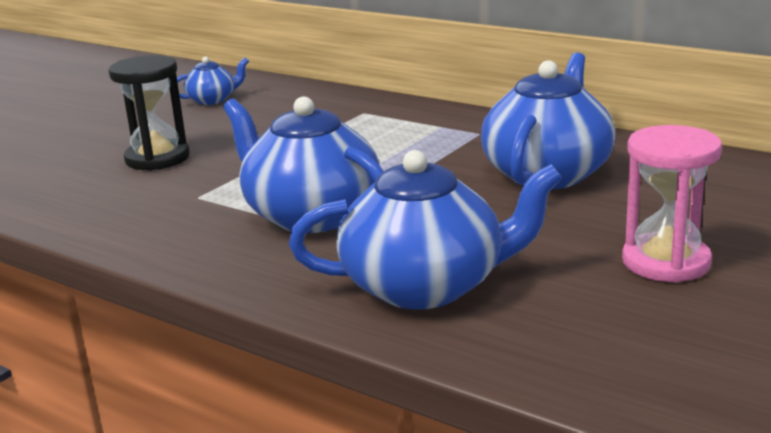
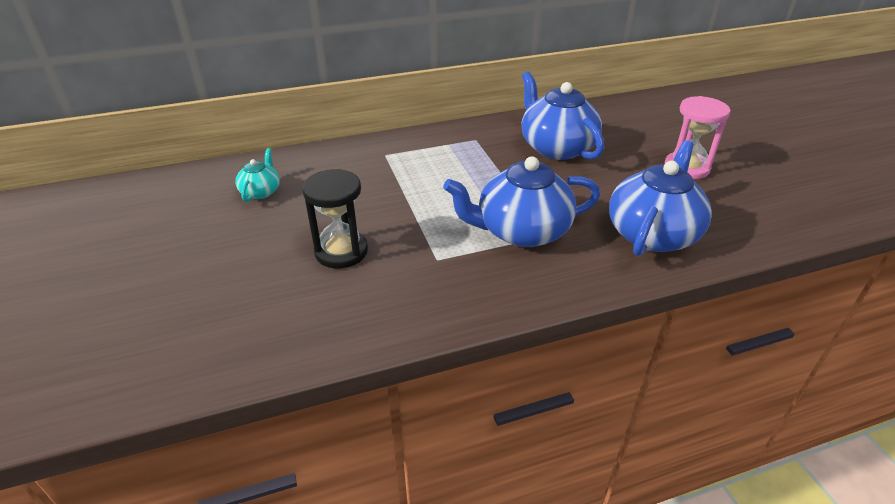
camera: 55 degrees left, 15 degrees up
(212, 100) = (261, 191): blue teapot -> turquoise teapot

